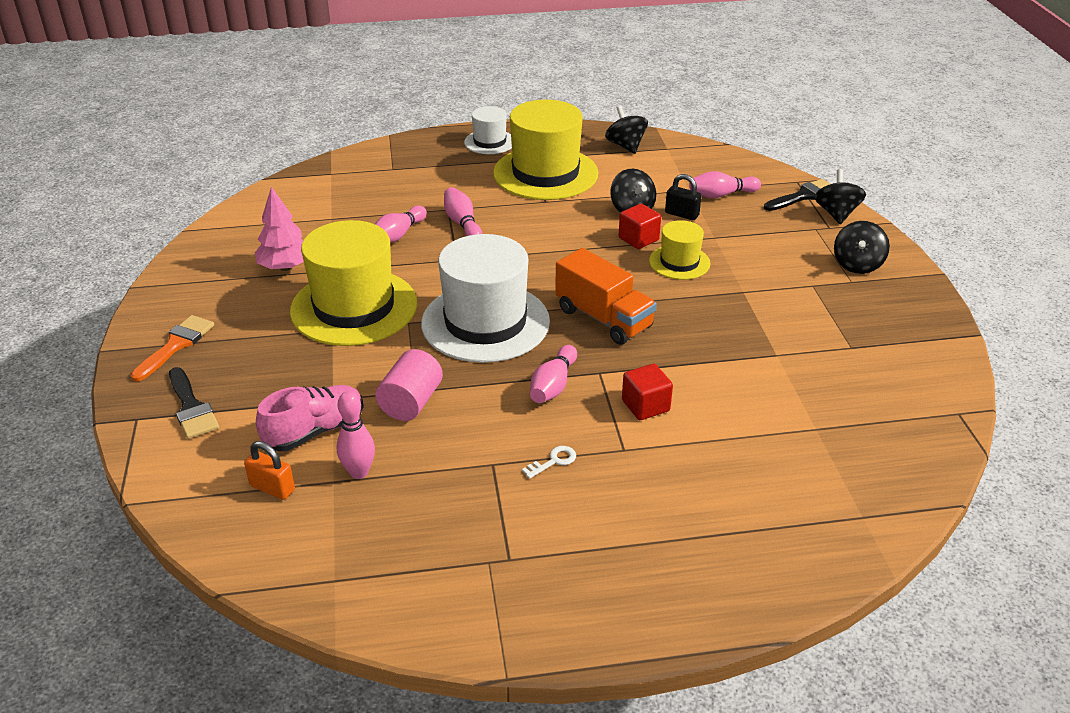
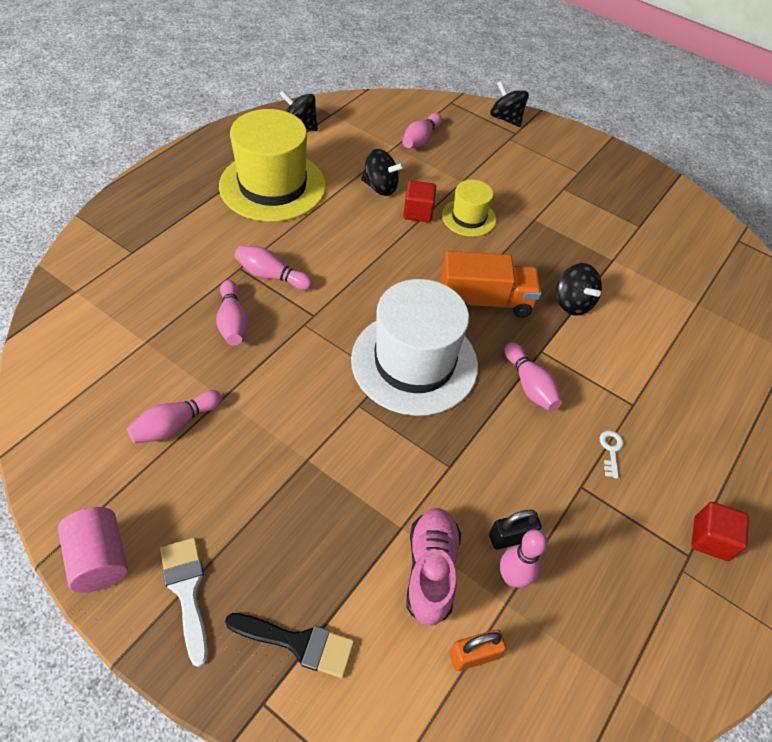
camera: 50 degrees left, 15 degrees up
(176, 345) = (187, 590): orange brush -> white brush
(285, 267) = (175, 424): pink tree -> pink bowling pin
(354, 307) = (295, 423): yellow hat -> none
(411, 402) = (461, 480): pink cylinder -> pink cylinder (100, 559)
(489, 142) = (184, 176): white hat -> none
(645, 406) = (600, 358): red cube -> red cube (710, 539)
(682, 214) = (417, 172): black padlock -> black padlock (511, 537)
(804, 196) = (470, 113): black brush -> none
(857, 265) = (566, 156): black spinning top -> black spinning top (572, 303)

